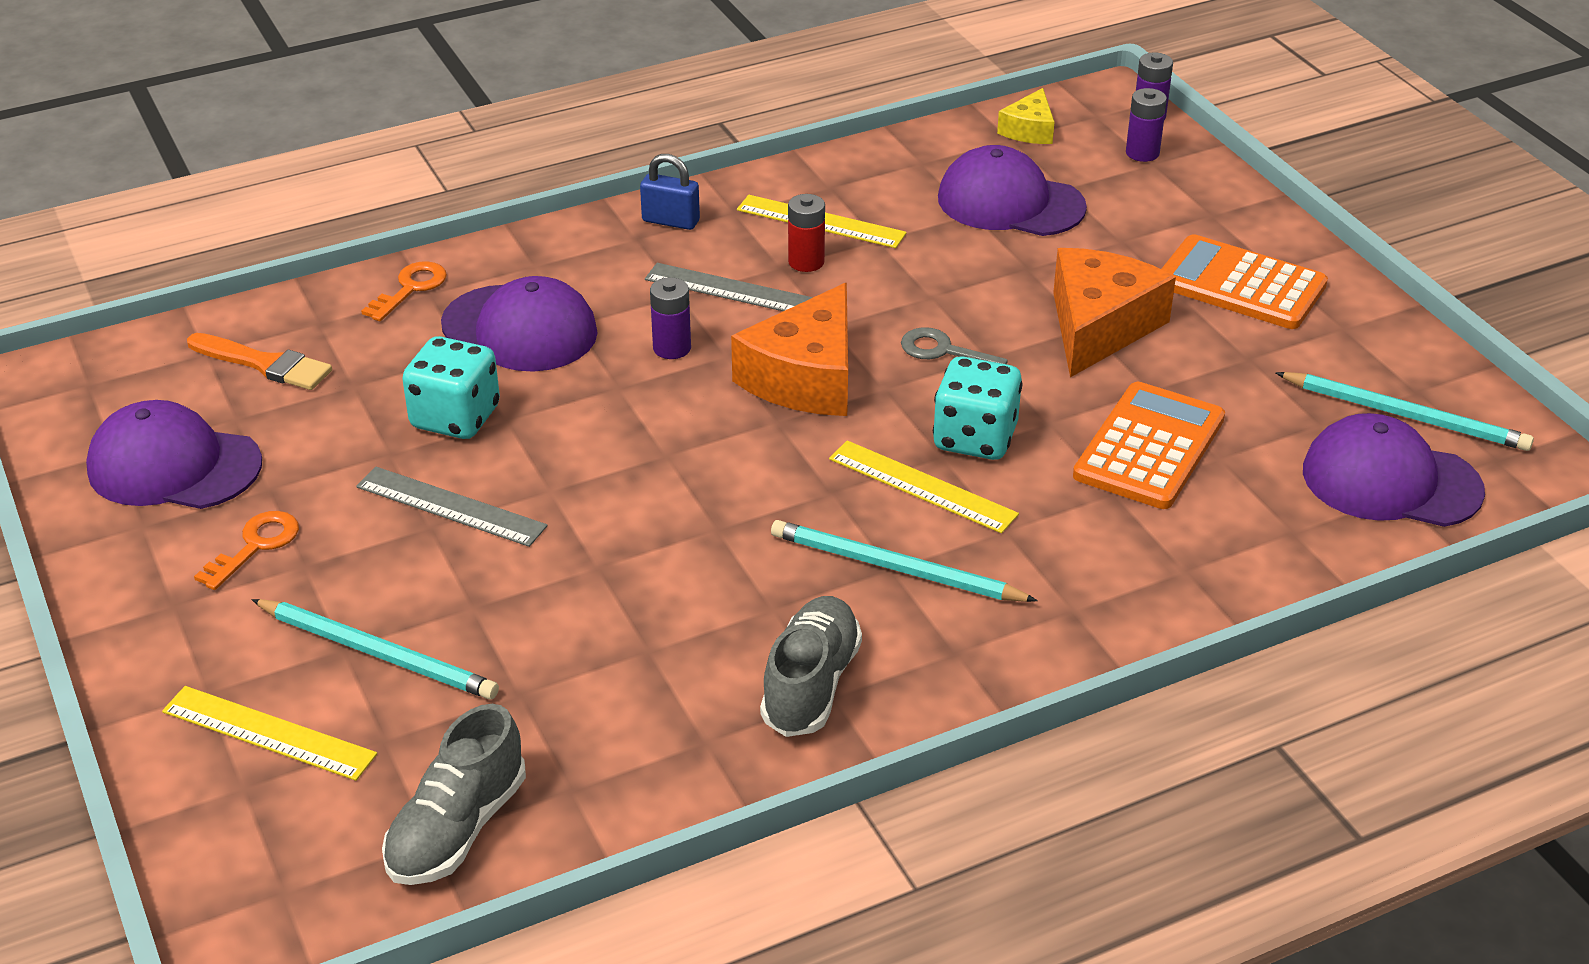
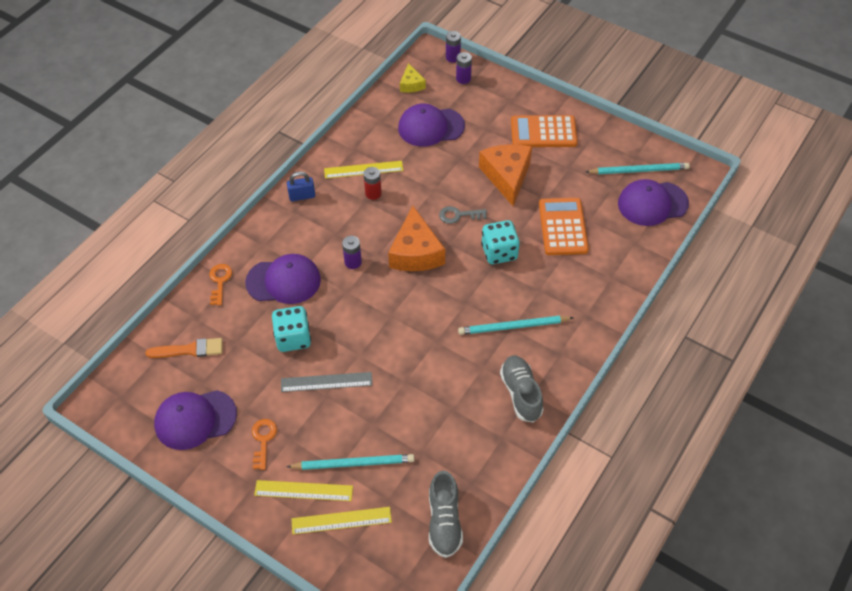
camera: 30 degrees left, 15 degrees up
(733, 290) = (355, 221): grey ruler -> none
(922, 486) = (496, 284): yellow ruler -> yellow ruler (303, 490)

